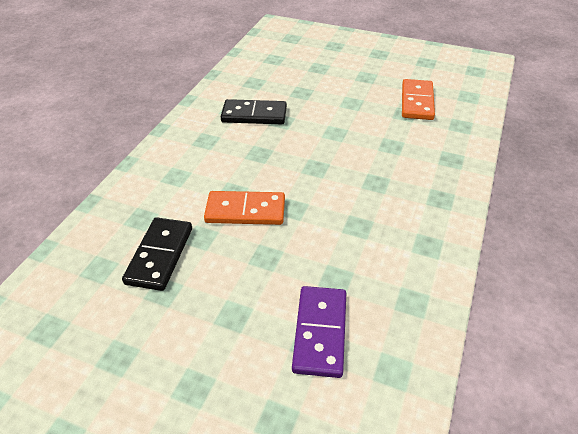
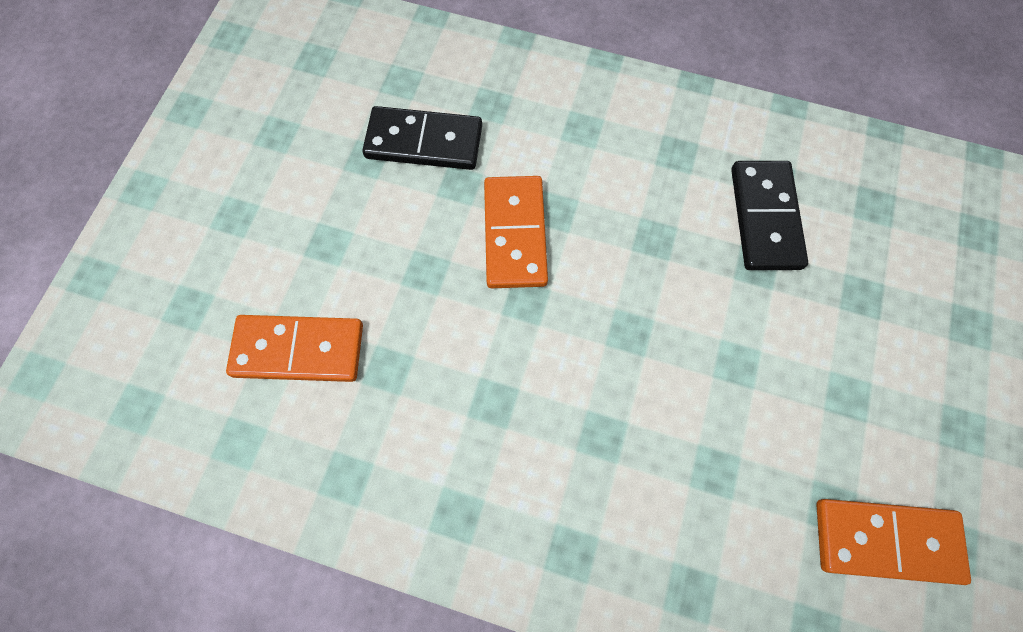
camera: 85 degrees right, 25 degrees up
(320, 332) = (298, 350): purple domino -> orange domino

